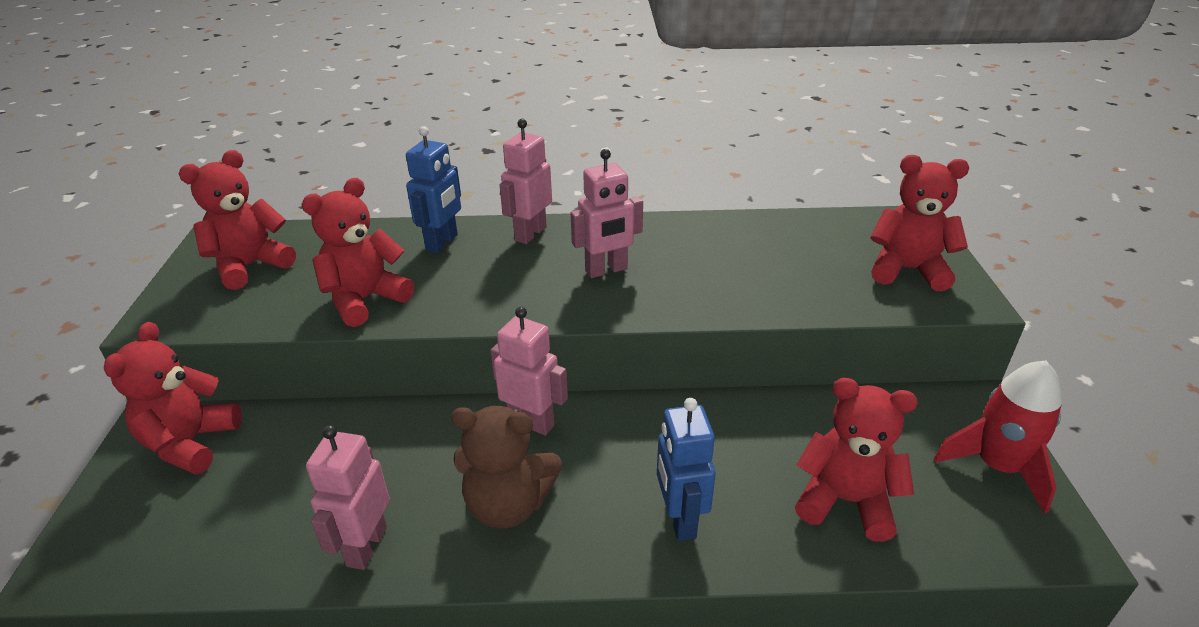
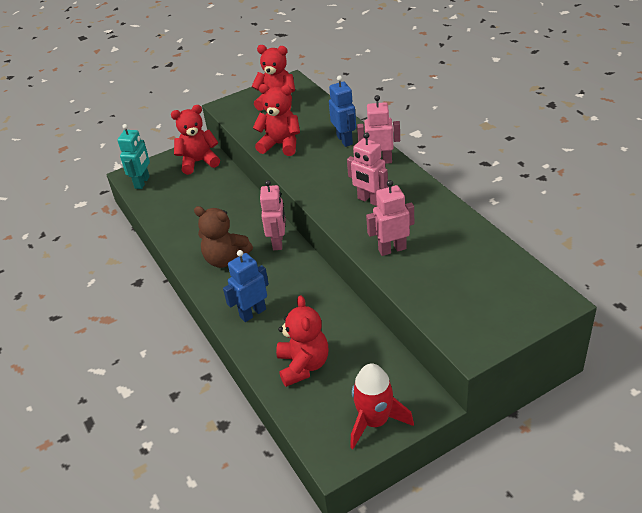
camera: 65 degrees right, 5 degrees up
(121, 555) = (142, 182): none -> turquoise robot
(366, 546) = (181, 234): pink robot -> pink robot (392, 249)
(442, 243) = (345, 140): blue robot -> blue robot turned 105 degrees counterclockwise
(508, 505) = (226, 259): brown teddy bear -> brown teddy bear turned 45 degrees counterclockwise
(907, 270) = (482, 313): red teddy bear -> none

